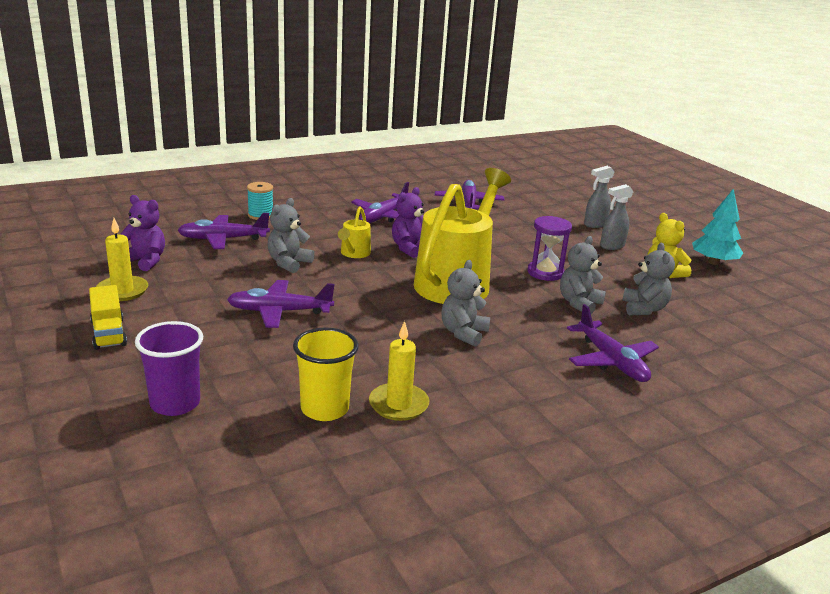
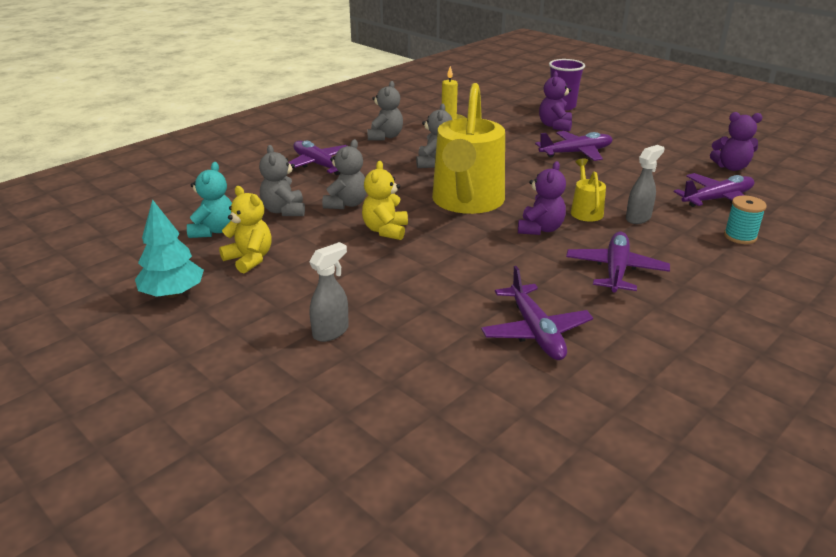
camera: 165 degrees right, 5 degrees up
(108, 333) = (653, 124): yellow truck -> none
(122, 291) = (697, 145): yellow candle -> none
(246, 361) = (555, 126): none -> purple teddy bear
(288, 263) = (626, 189): grey teddy bear -> grey teddy bear (385, 136)
(324, 409) = (486, 116): yellow cup -> none
(545, 273) = (385, 230): purple hourglass -> yellow teddy bear
(611, 246) = (308, 290): grey spray bottle -> grey spray bottle (638, 218)
(707, 302) = (213, 231): none -> turquoise teddy bear

